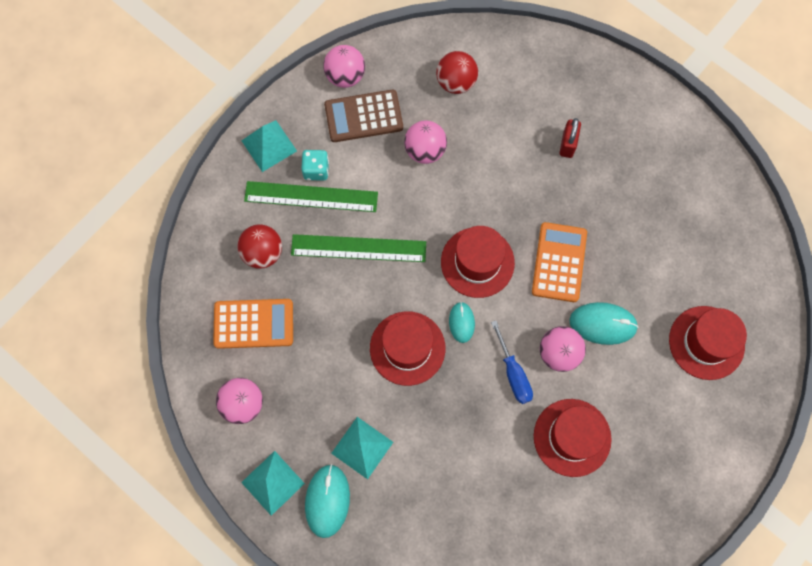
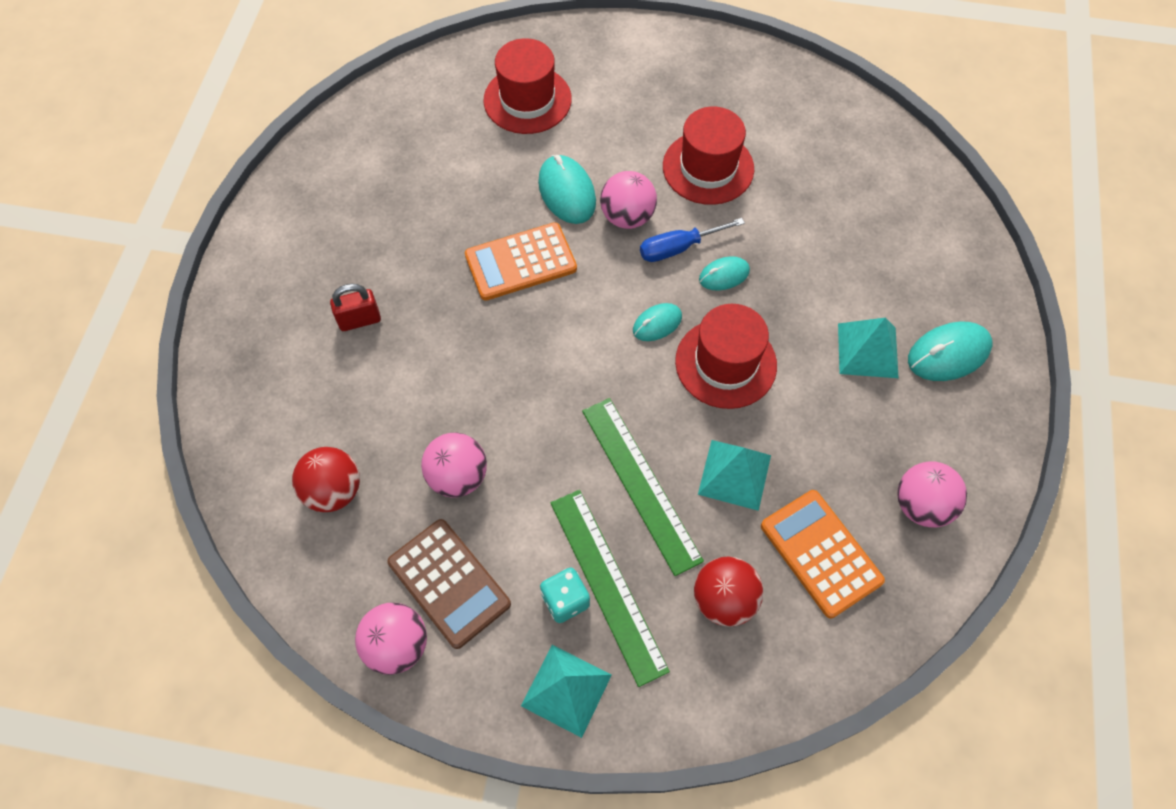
camera: 120 degrees left, 10 degrees down
(272, 483) = (976, 420): turquoise pyramid -> turquoise pyramid (734, 474)
(474, 389) = (724, 275): none -> turquoise mouse
(477, 262) = (573, 343): red hat -> none
(513, 373) = (679, 248): blue screwdriver -> blue screwdriver turned 150 degrees counterclockwise

